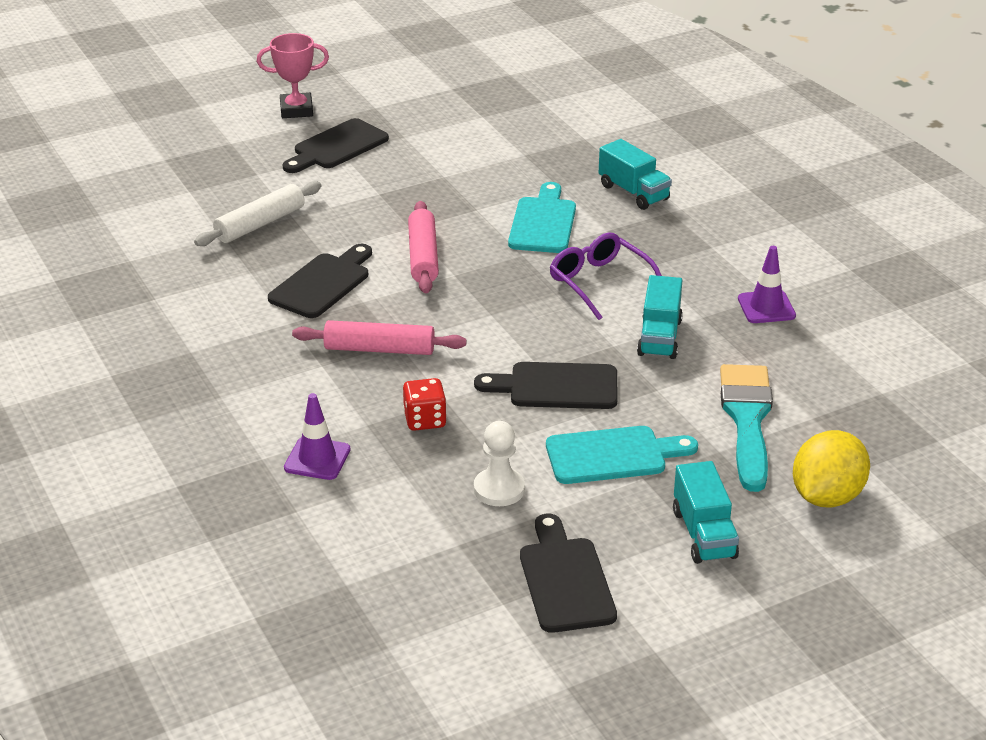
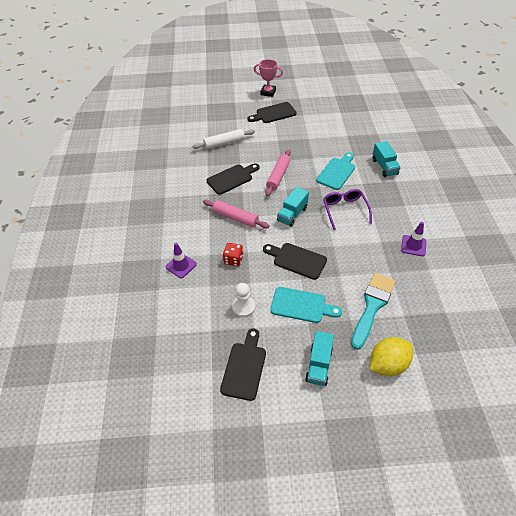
camera: 25 degrees right, 15 degrees up
(659, 337) = (356, 247): turquoise truck -> turquoise truck (292, 214)

